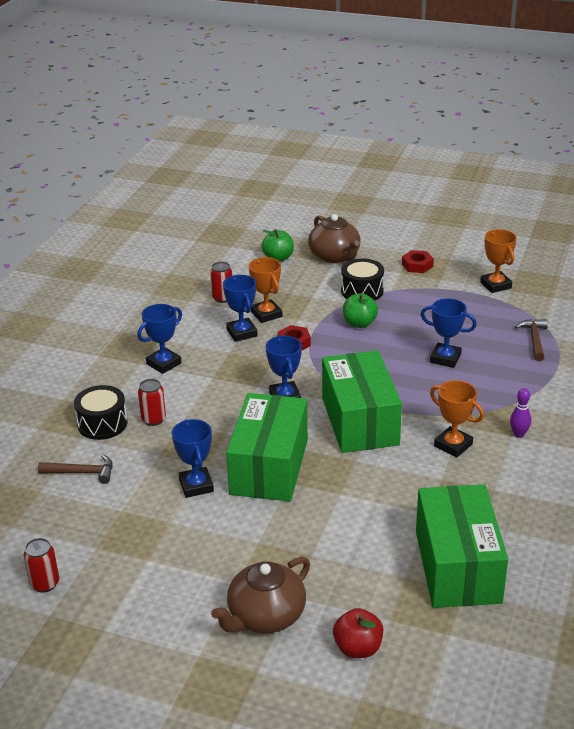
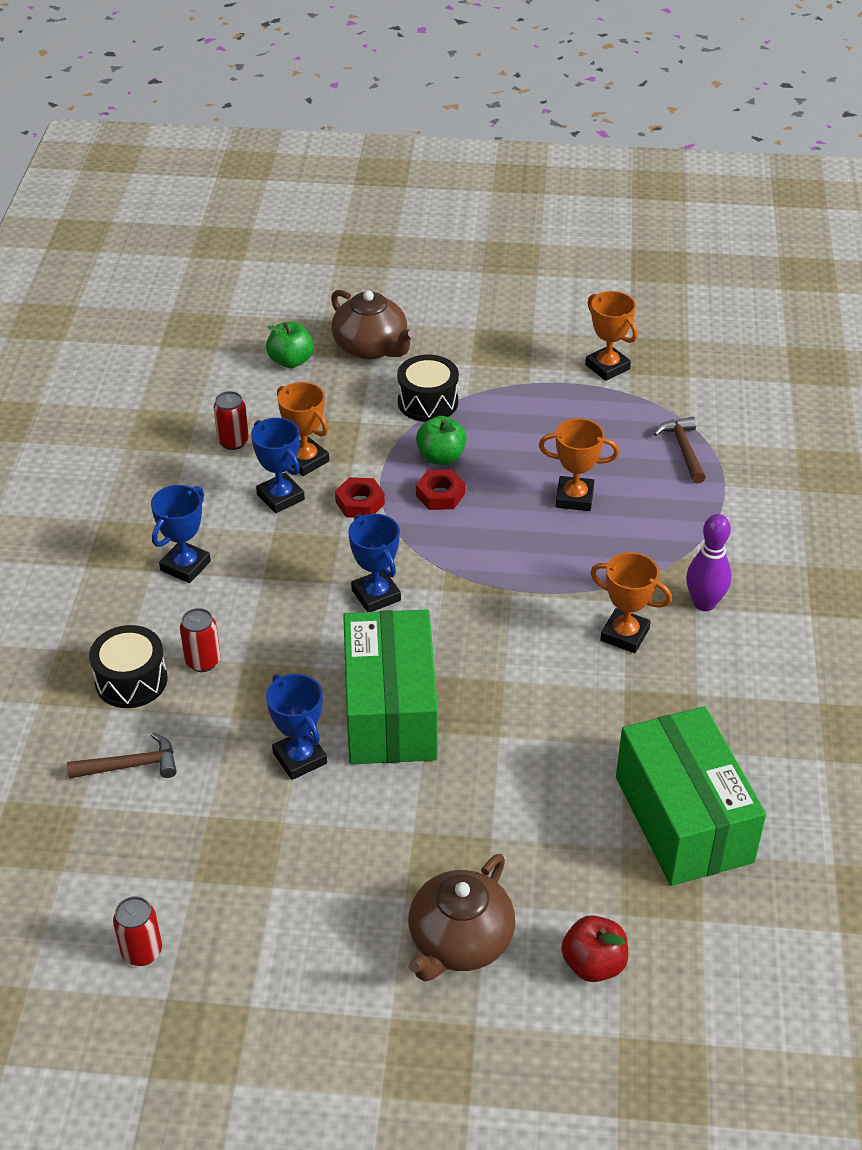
camera: 15 degrees left, 10 degrees up
(360, 421) = (490, 617): green box -> none
(417, 265) = (491, 348): red nut -> red nut (440, 495)
(445, 358) = (574, 498): blue trophy -> orange trophy
(518, 434) = (704, 603): purple bowling pin -> purple bowling pin, size x1.56

